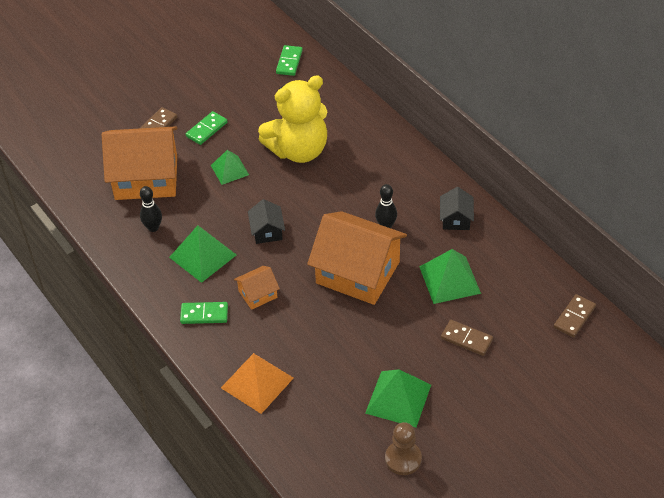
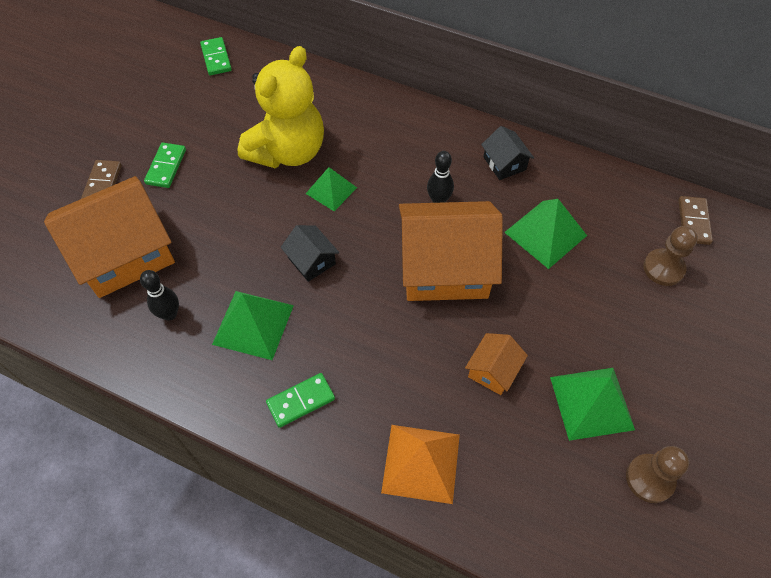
camera: 30 degrees left, 10 degrees up
(229, 170) = (222, 204): green pyramid -> green pyramid (331, 190)
(257, 294) = (349, 344): orange house -> orange house (493, 370)
(466, 339) = (610, 295): brown domino -> none
(522, 338) = (663, 268): none -> brown pawn

